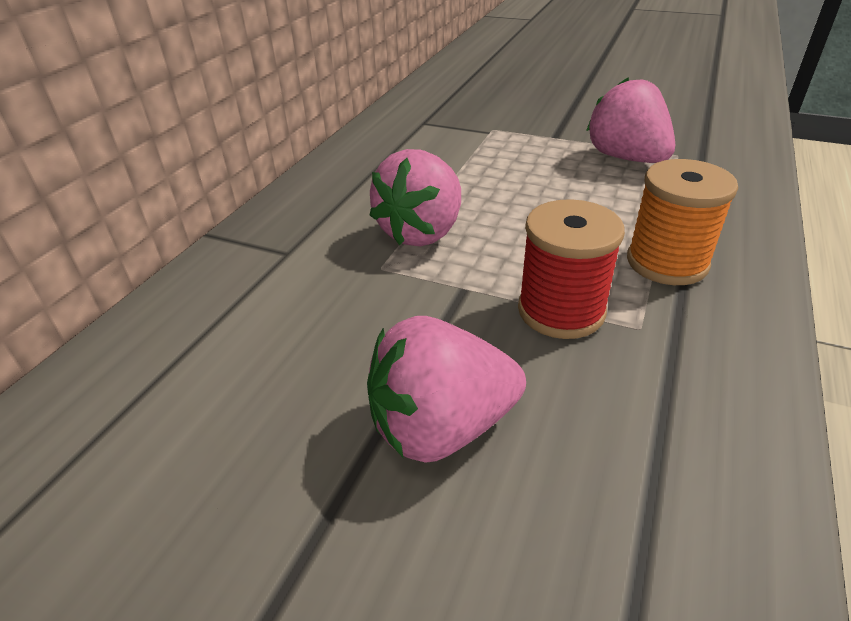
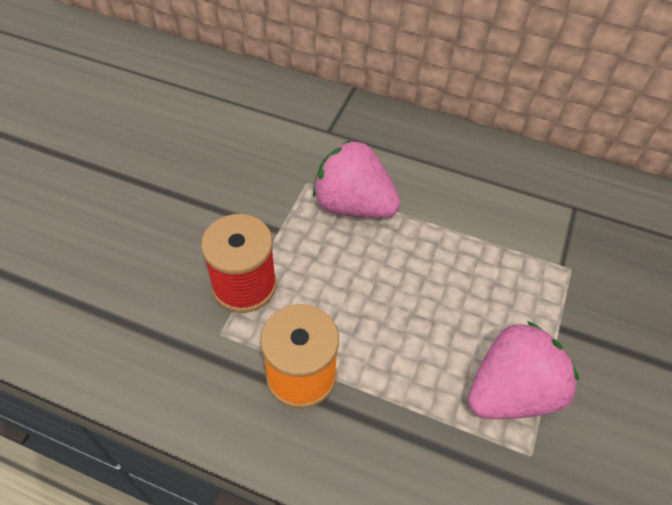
camera: 85 degrees right, 15 degrees up
(441, 427) = (150, 213): pink strawberry -> none

